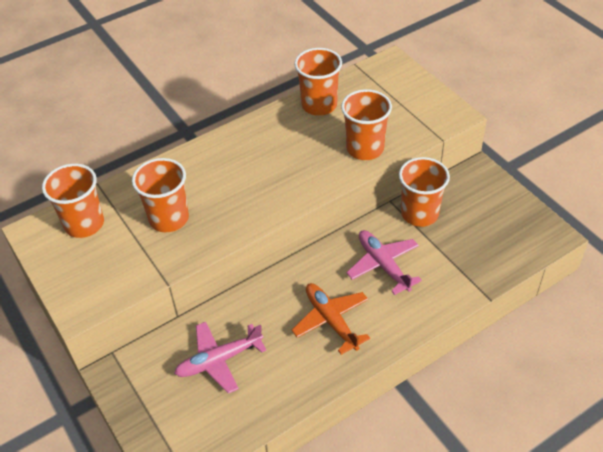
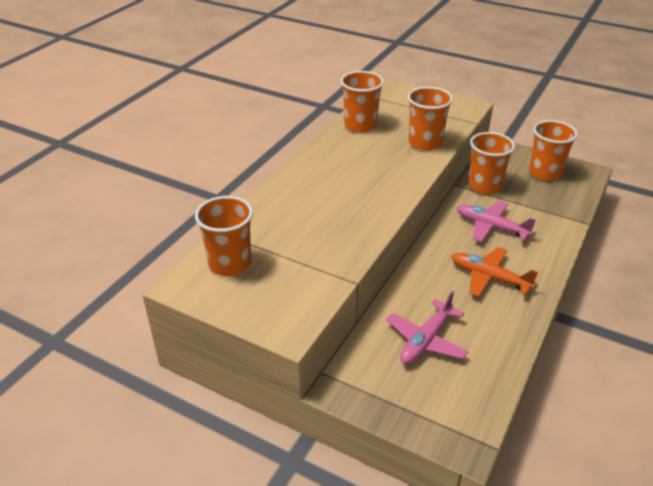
camera: 30 degrees left, 10 degrees down
(169, 218) = (308, 235): orange cup -> orange cup (545, 173)

